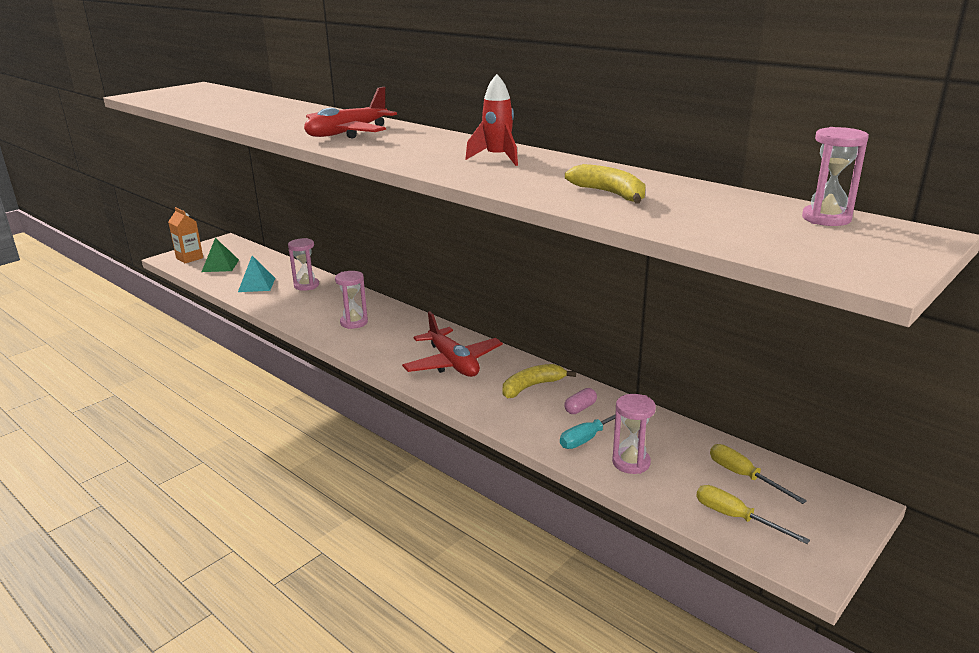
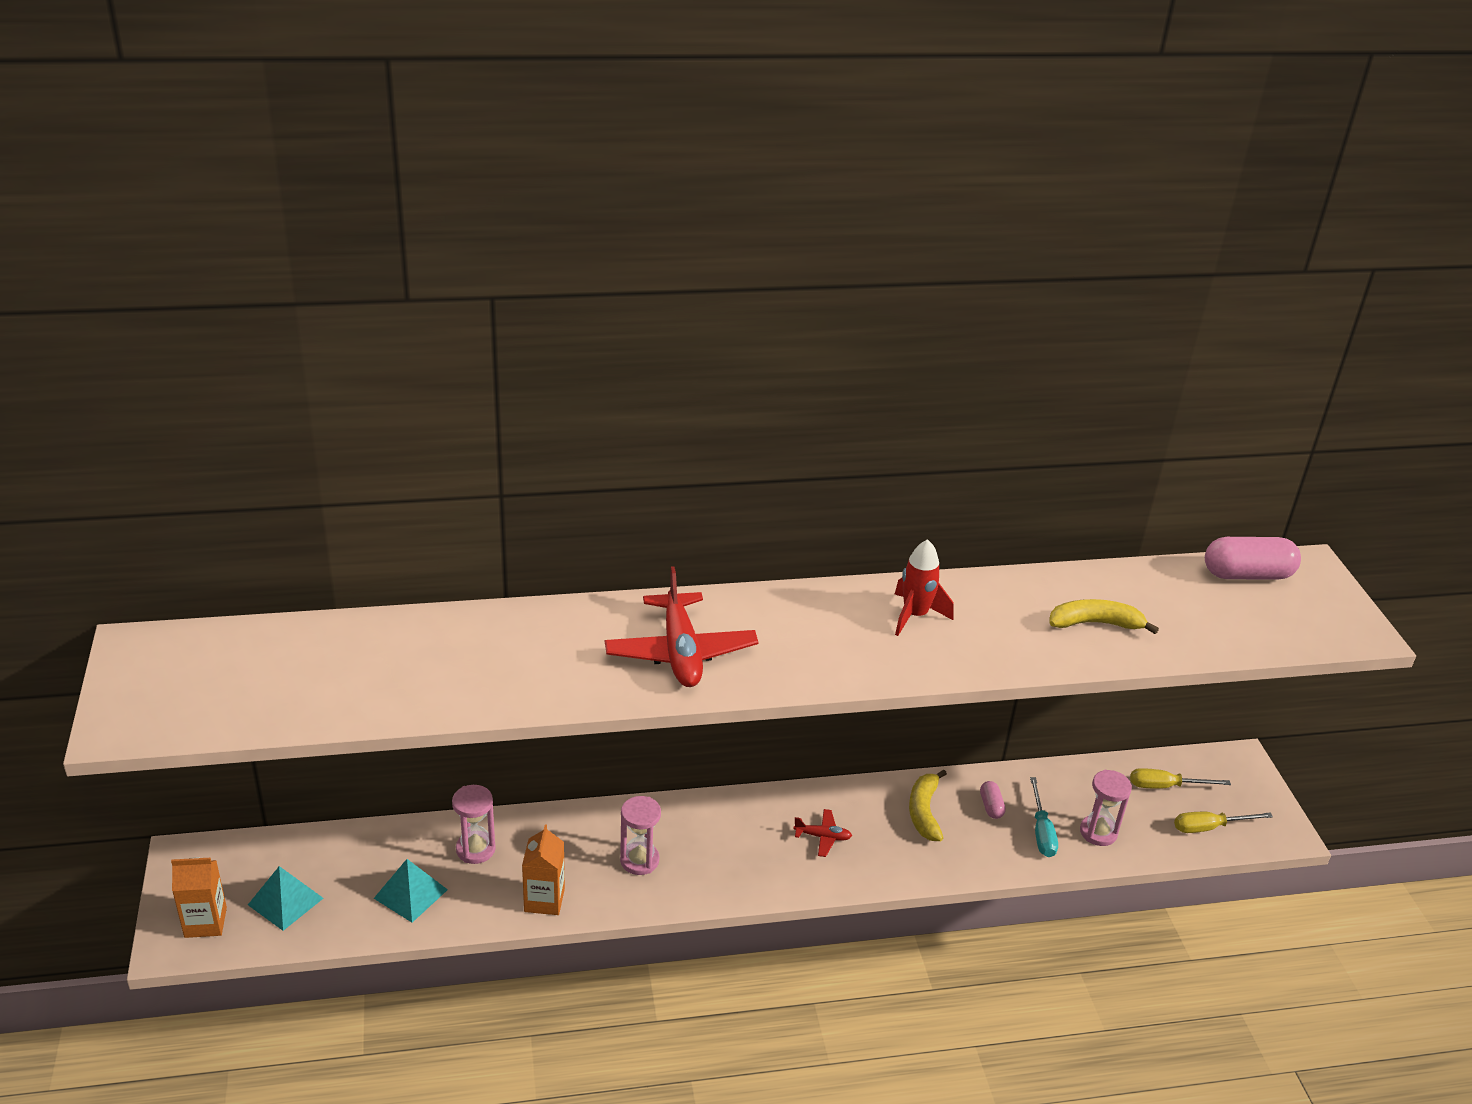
camera: 55 degrees left, 10 degrees up
(220, 265) = (285, 901): green pyramid -> turquoise pyramid
(291, 312) = (544, 900): none -> orange carton
(453, 363) = (822, 837): red plane -> red plane, size x0.48
(826, 218) = (1247, 574): pink hourglass -> pink capsule

